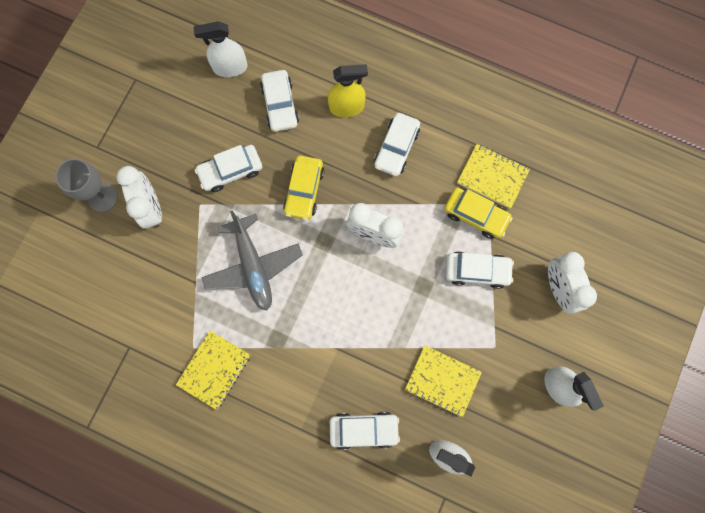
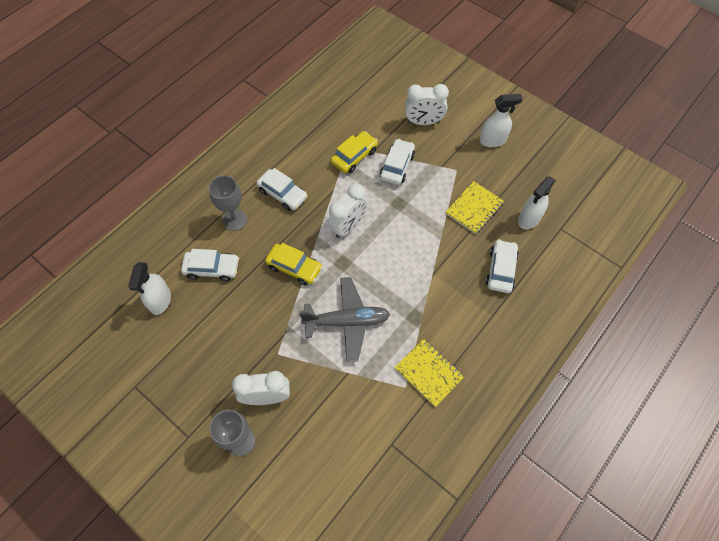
camera: 75 degrees left, 15 degrees down
(230, 171) = (256, 321): white car -> none
(347, 107) = (234, 220): yellow spray bottle -> grey goblet
(492, 177) = (328, 139): yellow notebook -> none

